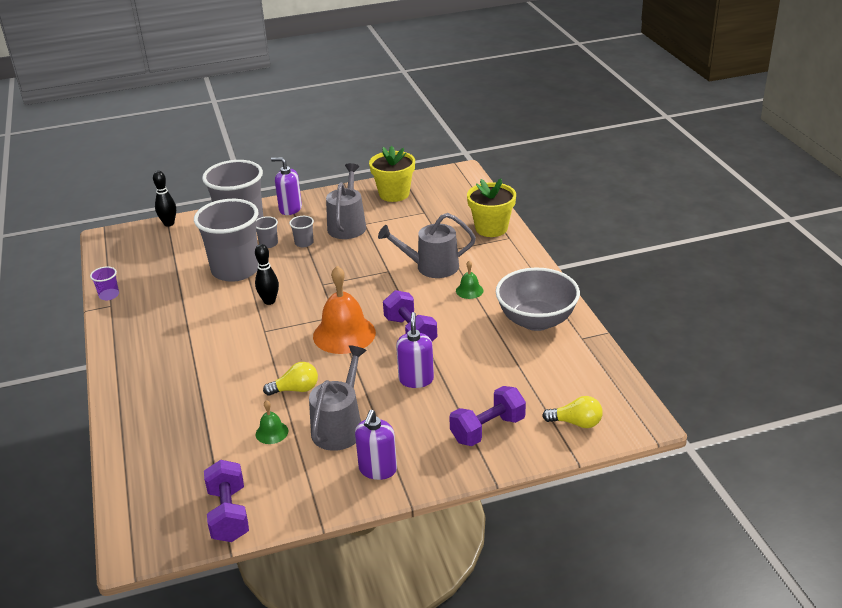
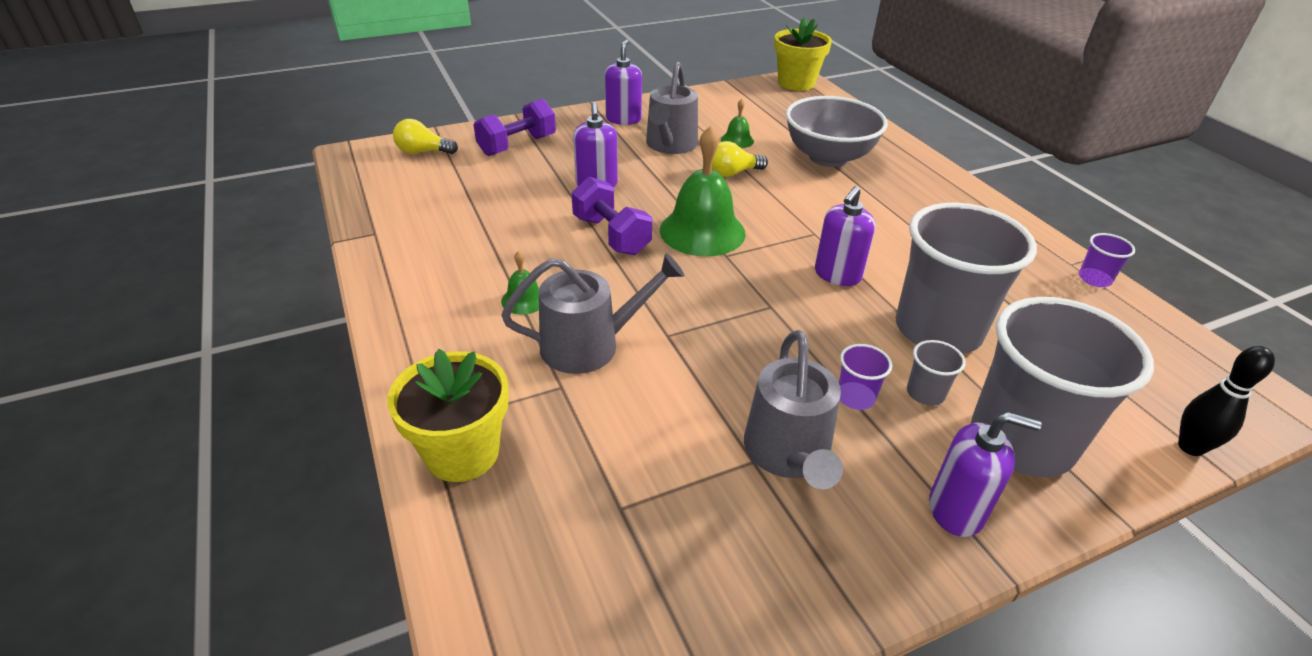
camera: 170 degrees right, 5 degrees up
(229, 514) = (740, 95): purple dumbbell -> none
(269, 301) = (837, 275): black bowling pin -> purple soap dispenser
(304, 243) = (855, 397): grey cup -> purple cup
(344, 334) = (702, 231): orange bell -> green bell
(394, 194) = (713, 587): yellow flower pot -> yellow flower pot (796, 83)
(536, 320) = (429, 254): grey bowl -> grey bowl (828, 157)

